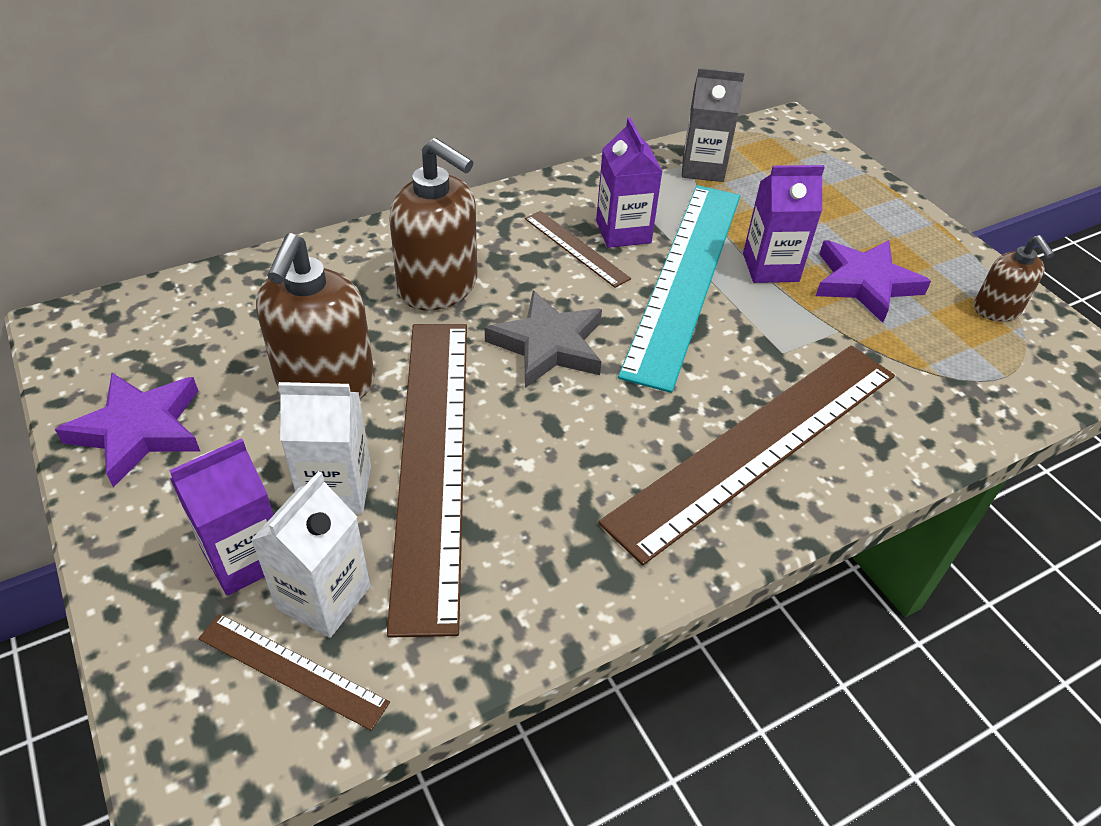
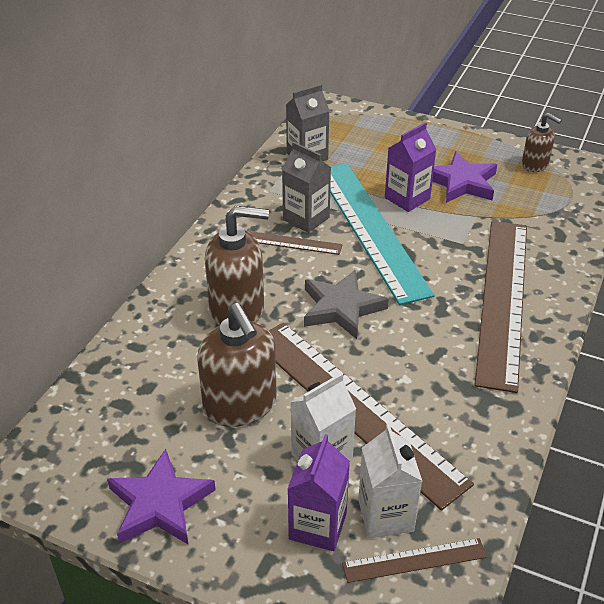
camera: 35 degrees left, 5 degrees down
(623, 232) = (306, 218): purple carton -> grey carton

